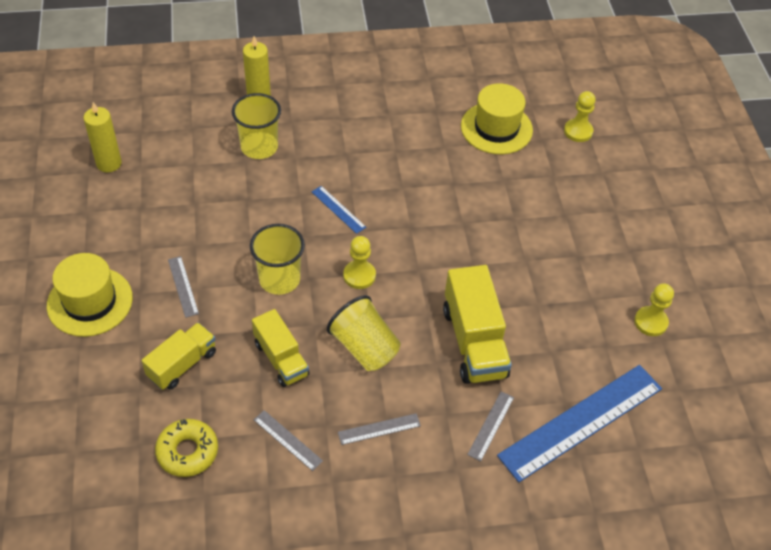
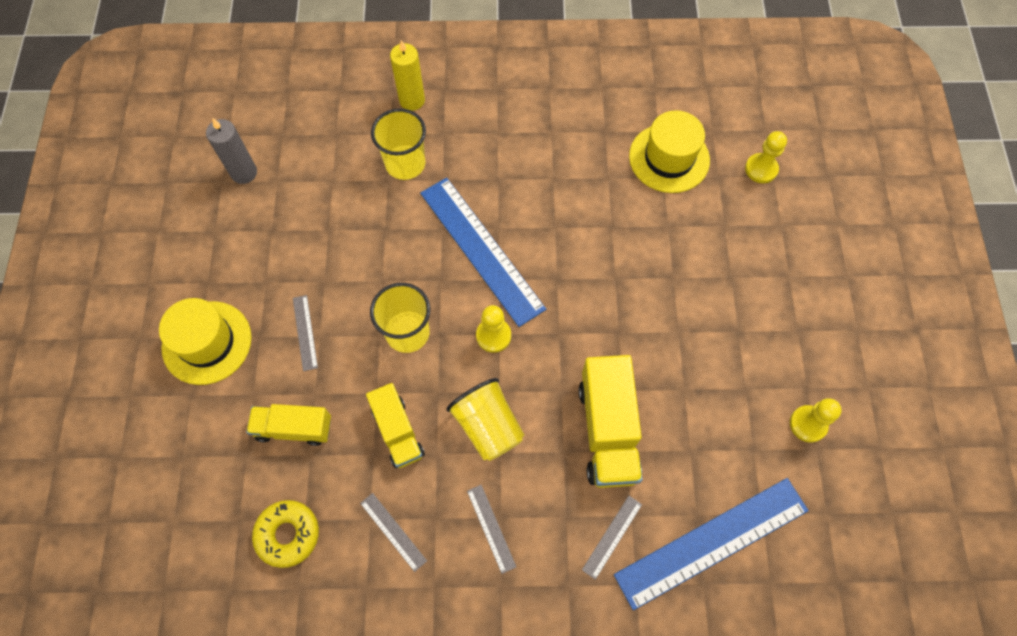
camera: 10 degrees right, 15 degrees up
(109, 163) = (244, 172): yellow candle -> grey candle
(182, 364) = (294, 428): yellow truck -> yellow truck turned 135 degrees counterclockwise
(338, 209) = (481, 250): blue ruler -> blue ruler, size x2.33
(379, 429) = (491, 528): grey ruler -> grey ruler turned 75 degrees clockwise

